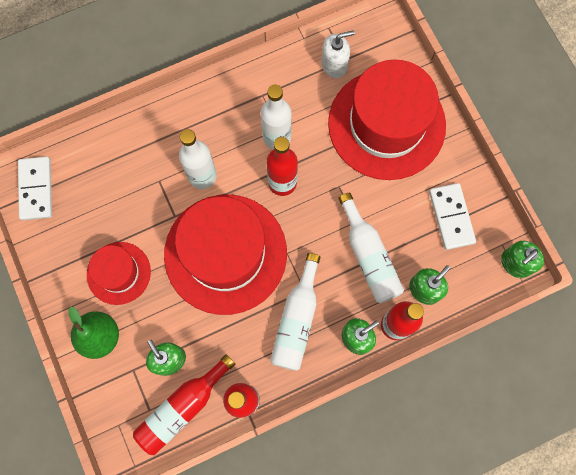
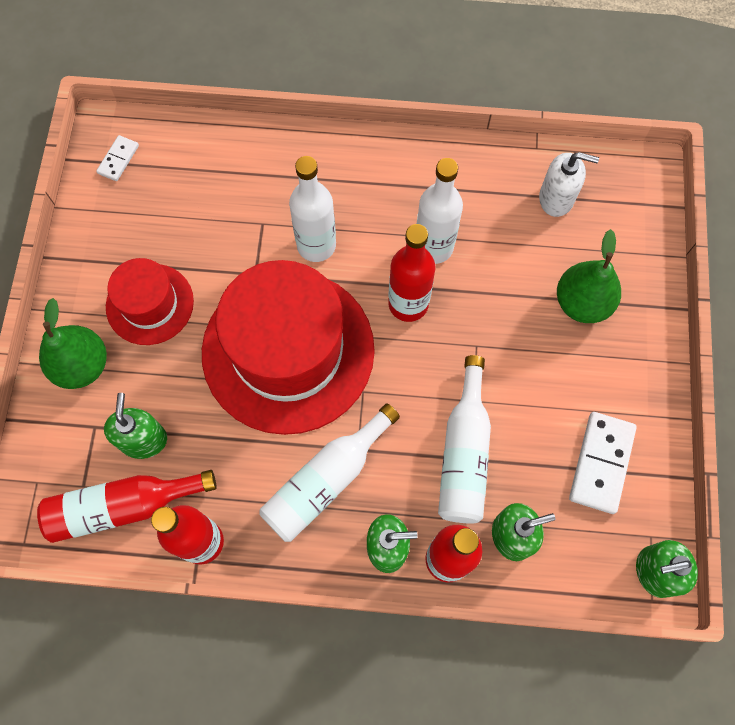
camera: 30 degrees right, 5 degrees down
(36, 189) = (118, 159): white domino -> white domino, size x0.55
(386, 124) = (582, 303): red hat -> green pear

